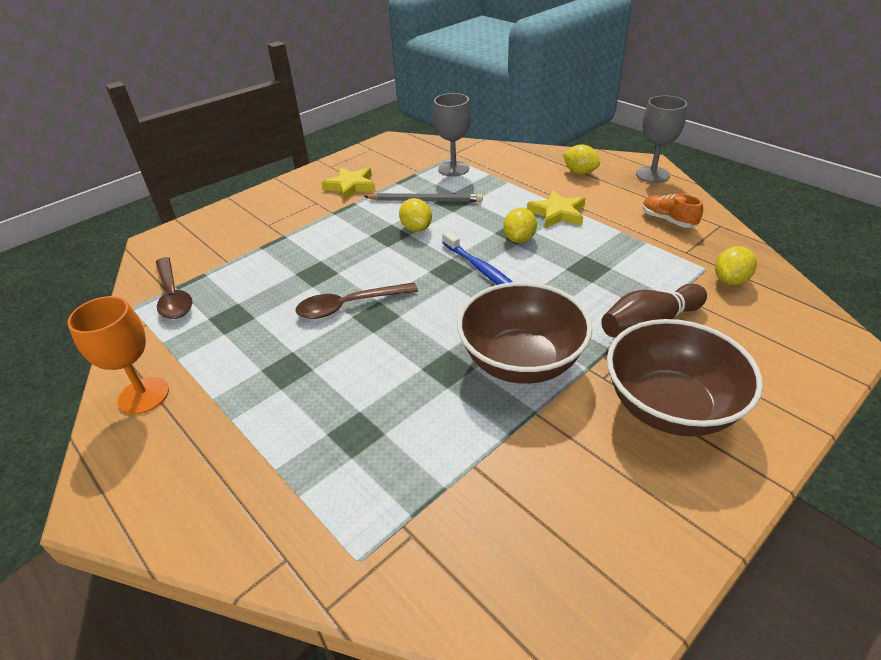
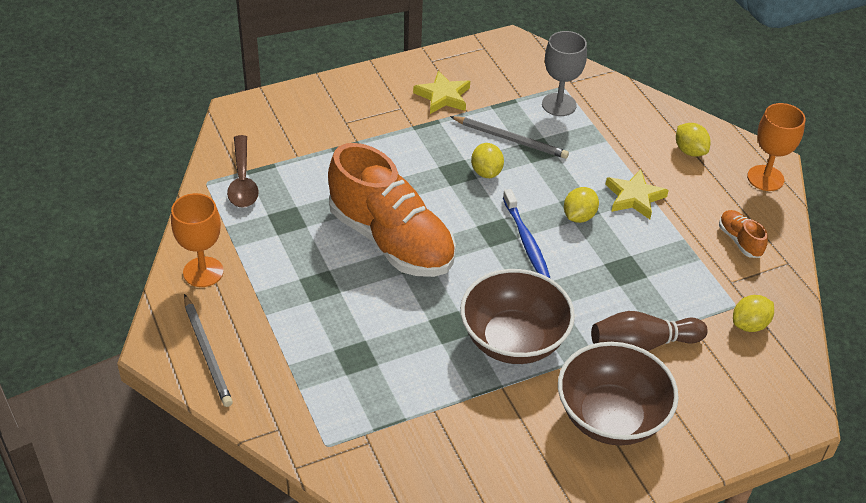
camera: 15 degrees right, 5 degrees up
(165, 488) = (207, 353): none -> grey pencil
(349, 306) = (391, 240): brown spoon -> orange shoe
(652, 174) = (765, 178): grey goblet -> orange goblet

